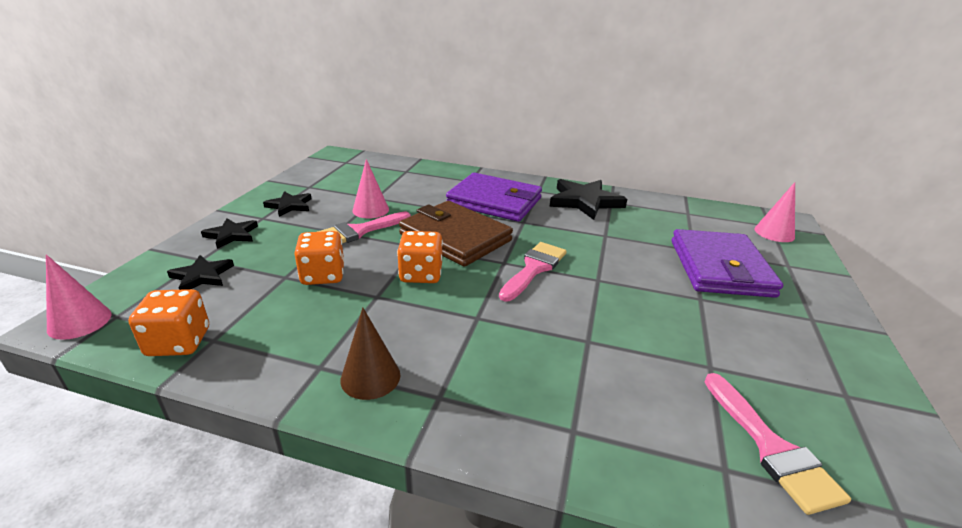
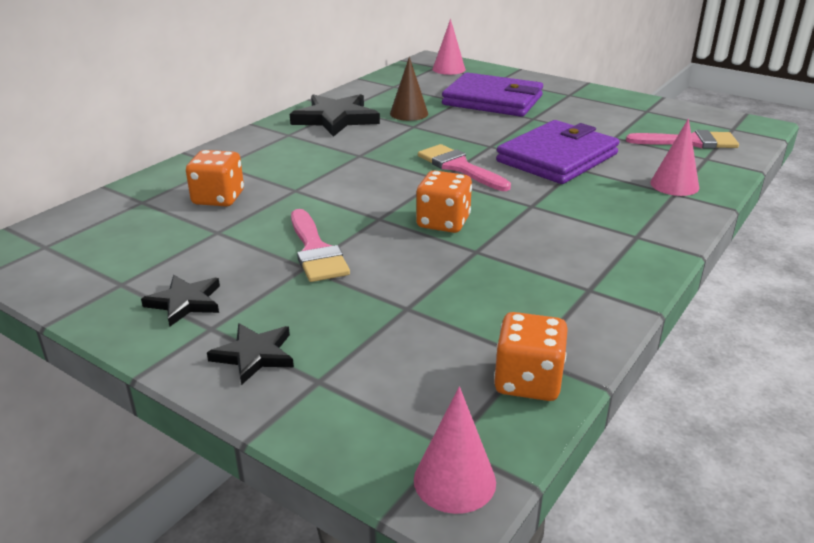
camera: 70 degrees left, 0 degrees up
(202, 276) = (373, 375): black star -> none
(323, 275) = (417, 281): orange dice -> orange dice (218, 198)
(370, 210) = (256, 238): pink cone -> pink cone (674, 185)
(370, 377) = (608, 264): brown cone -> brown cone (409, 113)
(455, 237) = (372, 194): brown wallet -> none
(494, 201) = (297, 161): purple wallet -> purple wallet (557, 158)

